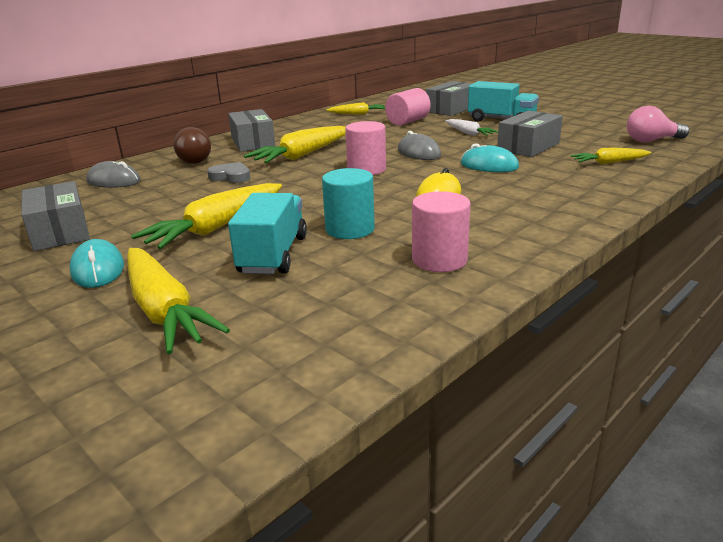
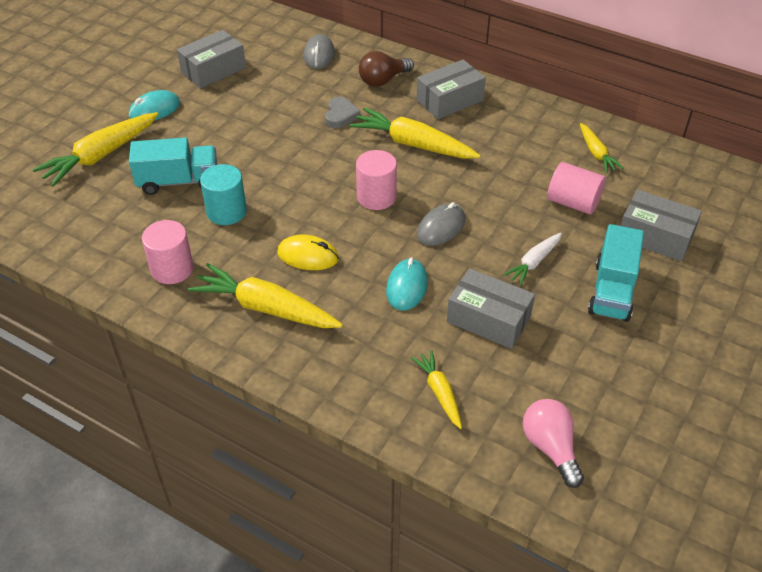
camera: 75 degrees right, 20 degrees up
(217, 227) = (225, 140): yellow carrot -> yellow carrot (266, 308)

